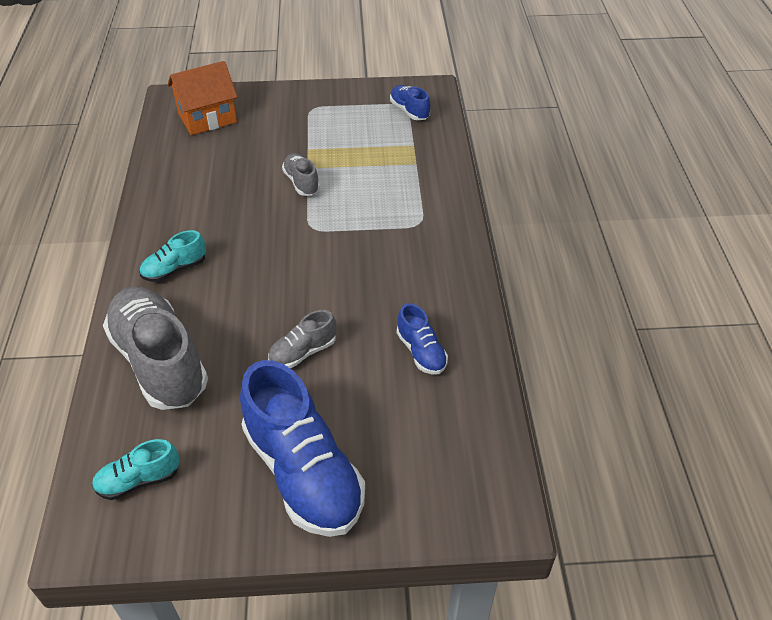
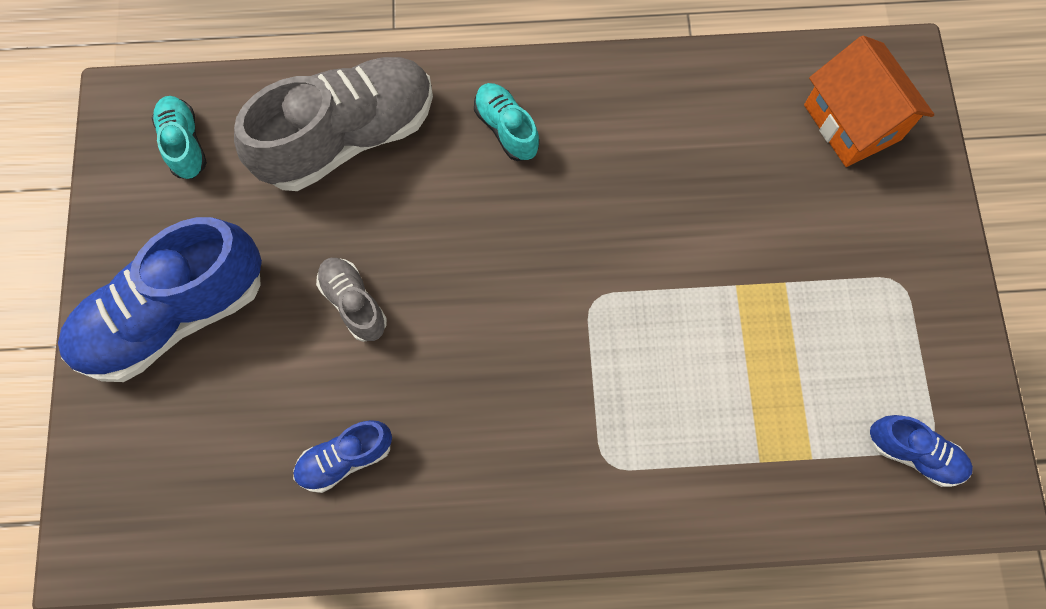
camera: 90 degrees right, 25 degrees up
(301, 182) = (698, 278): grey shoe -> none
(409, 111) = (913, 453): blue shoe -> blue shoe turned 60 degrees clockwise

